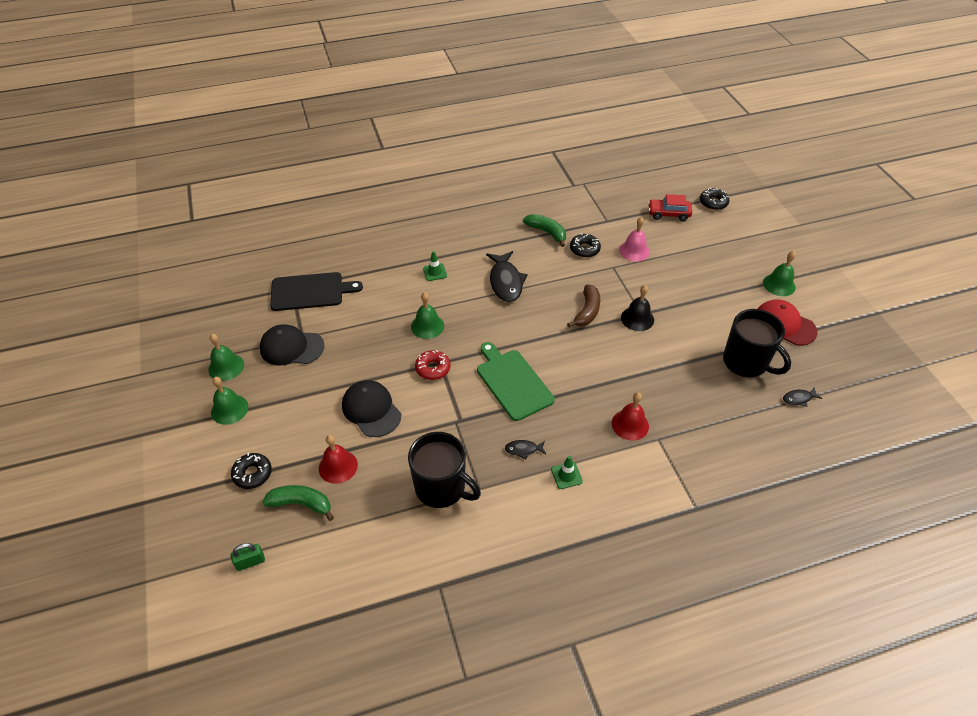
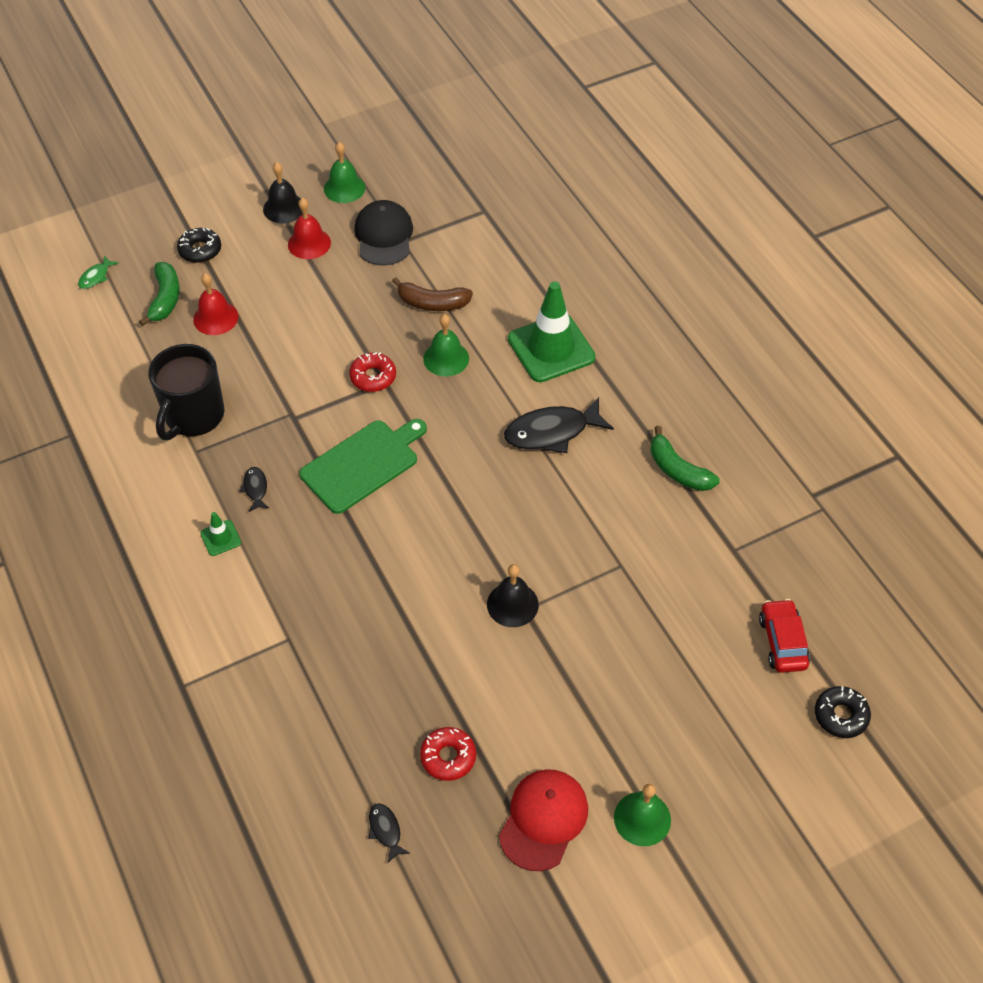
camera: 80 degrees right, 5 degrees up
(229, 409) = (284, 208): green bell -> black bell
(250, 562) = (96, 277): green padlock -> green fish
(310, 291) = (482, 230): black cutting board -> none
(371, 410) = (298, 330): black cap -> none
(435, 272) = (551, 348): green traffic cone -> green traffic cone, size x2.30
(547, 232) = (678, 470): green banana -> green banana turned 105 degrees clockwise
(584, 249) = (652, 524): black donut -> none
(587, 311) = (513, 538): brown banana -> brown banana (432, 303)
(630, 424) = (308, 604): red bell -> red bell (309, 243)
(634, 251) = (668, 593): pink bell -> none
(746, 362) = (448, 757): black mug -> red donut

